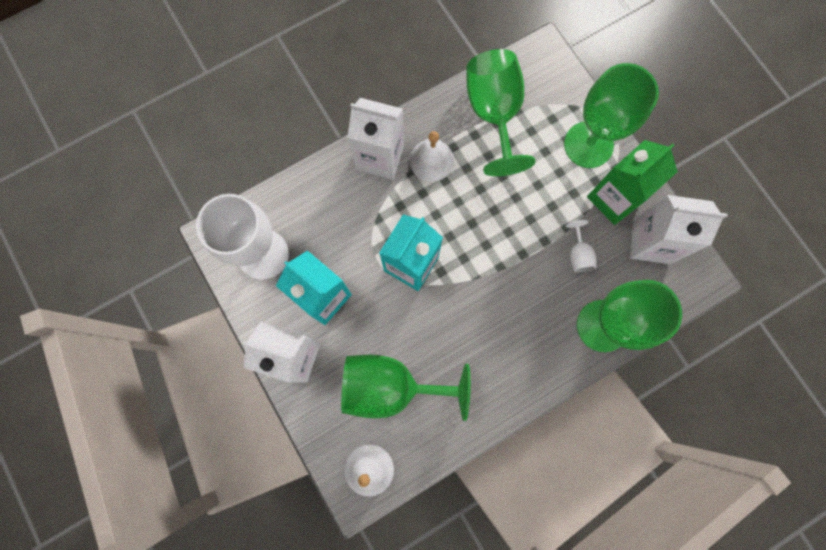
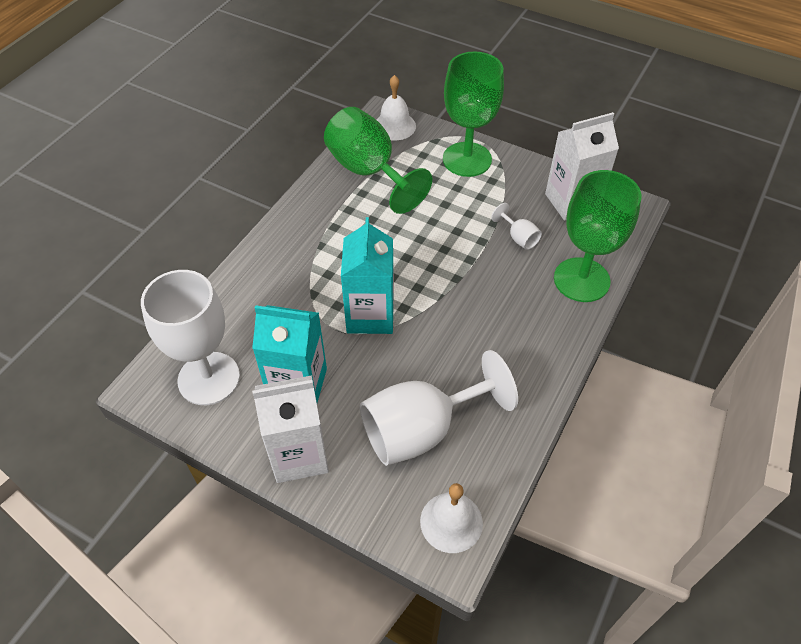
camera: 30 degrees left, 25 degrees down
(380, 157) = (283, 246): white carton -> none
(391, 387) = (421, 430): green goblet -> white goblet
(431, 160) = (335, 227): white bell -> white bell (394, 126)
(614, 198) = (517, 186): green carton -> none

